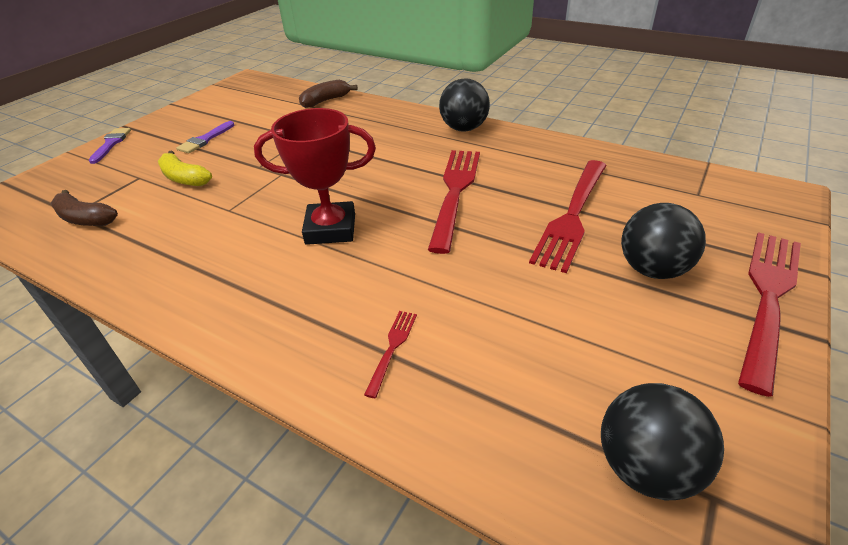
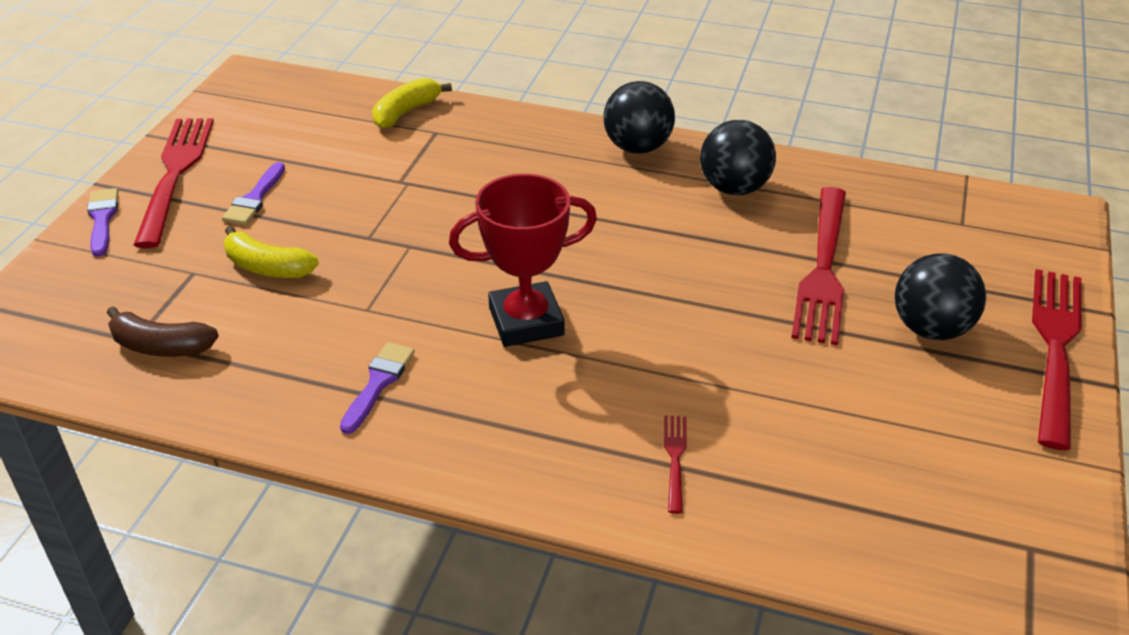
camera: 15 degrees left, 0 degrees up
(203, 259) = (378, 383): none -> purple brush
(325, 101) = (406, 112): brown banana -> yellow banana
(455, 192) = (666, 251): red fork -> red fork (175, 174)
(646, 467) = (967, 533): black ball -> black ball (734, 188)

